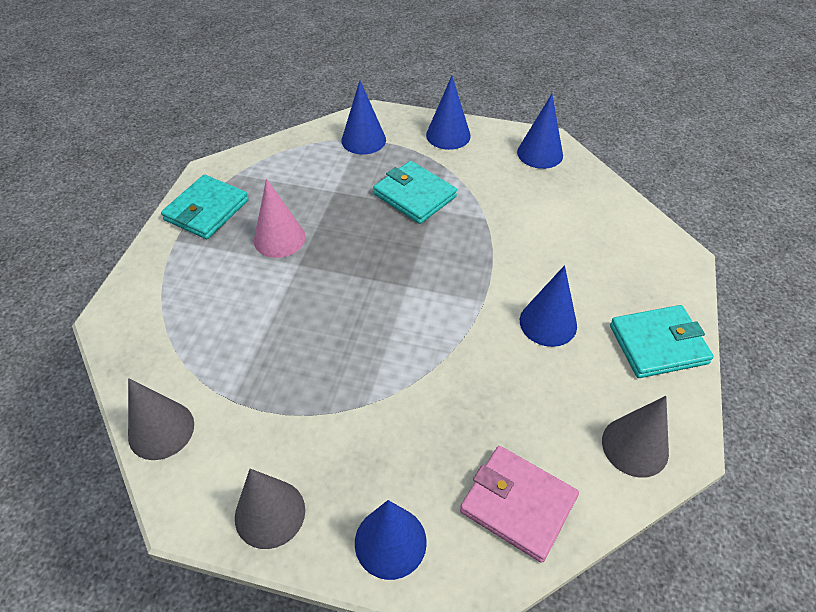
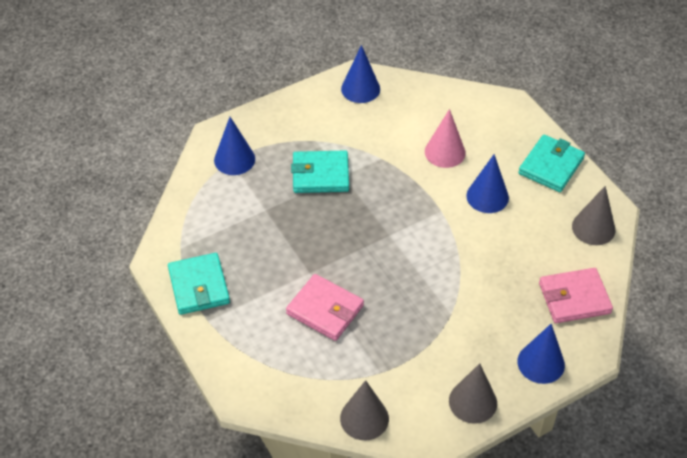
camera: 45 degrees left, 0 degrees up
(267, 305) = (325, 310): none -> pink wallet
(279, 238) = (275, 266): pink cone -> pink cone (445, 152)
(448, 135) = (286, 116): blue cone -> none

